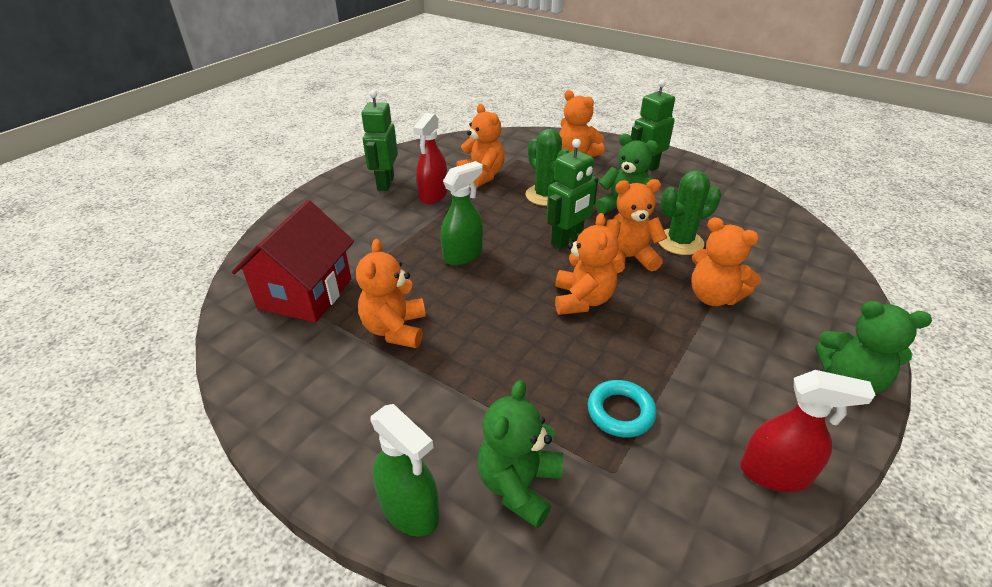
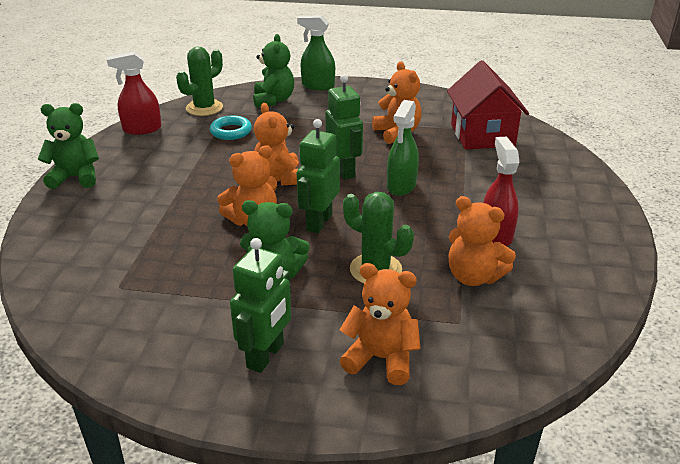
camera: 155 degrees right, 5 degrees down
(385, 183) = (565, 234): green robot -> green robot (344, 171)
(680, 242) = (203, 251): green cactus -> green cactus (204, 108)
(713, 297) = (170, 207): orange teddy bear -> none

